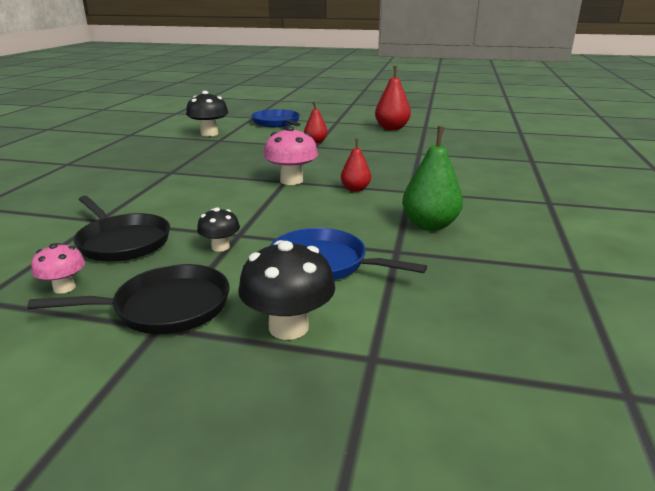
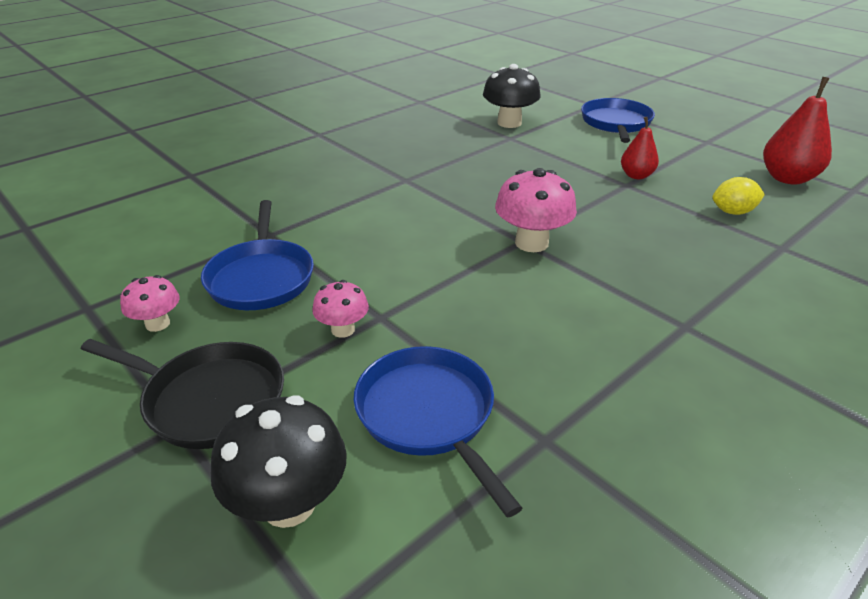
camera: 35 degrees right, 10 degrees up
(122, 241) = (261, 277): black pan -> blue pan
(220, 247) = (343, 329): black mushroom -> pink mushroom
(355, 189) = (604, 291): red pear -> none
(381, 145) = (733, 212): none -> yellow lemon
(430, 225) = (646, 411): green pear -> none

